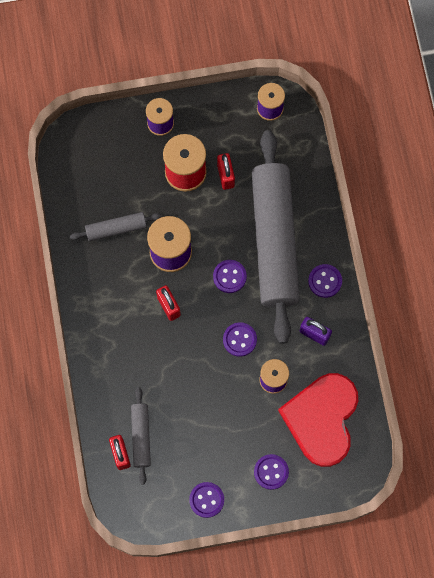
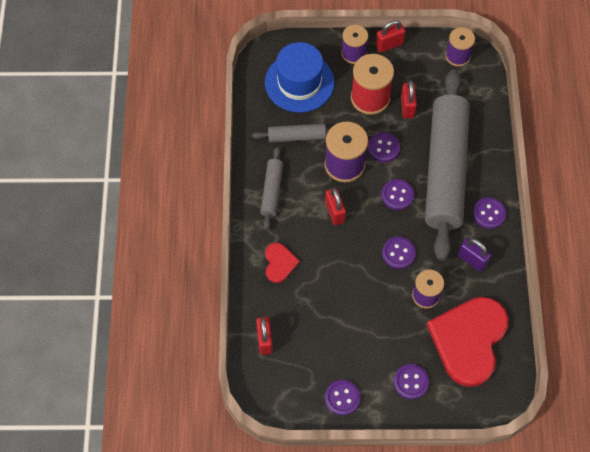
camera: 10 degrees right, 10 degrees down
(109, 166) = (299, 82): none -> blue hat
(121, 371) = (279, 263): none -> red heart
(141, 436) = (287, 327): grey rolling pin -> grey rolling pin (272, 191)
(196, 107) = (389, 45): none -> red padlock
(208, 226) = (383, 148): none -> purple button

